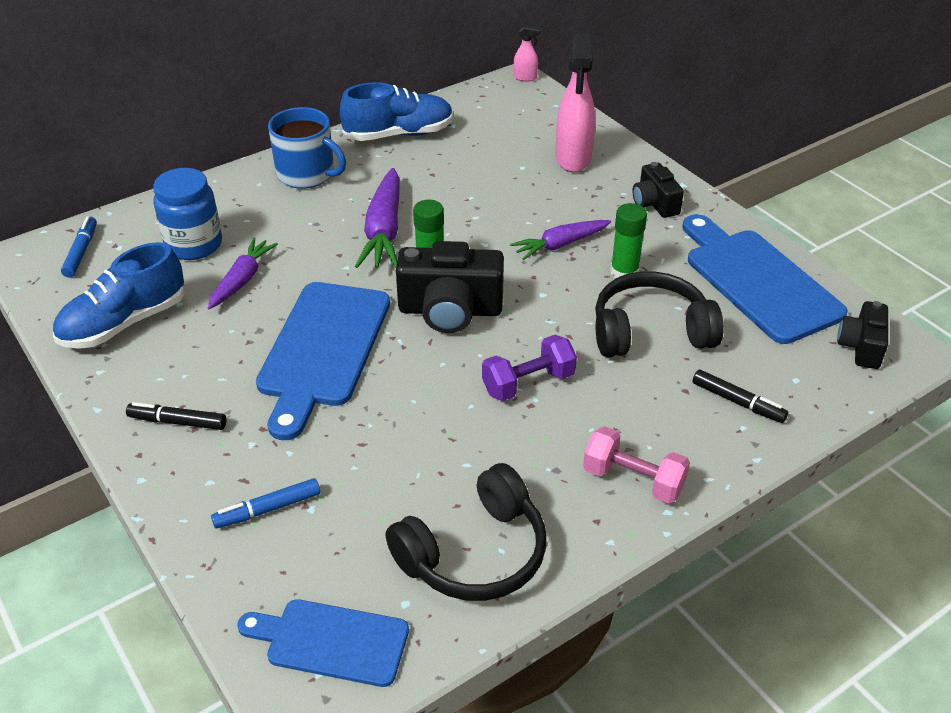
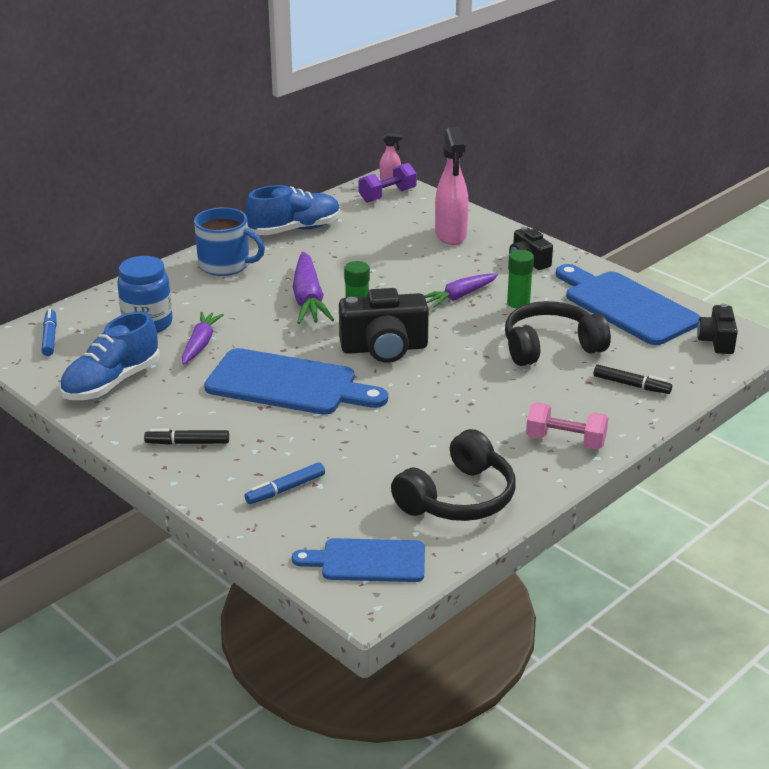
camera: 10 degrees left, 10 degrees down
(322, 350) = (288, 384): blue cutting board -> blue cutting board turned 75 degrees counterclockwise
(528, 383) = (464, 389): purple dumbbell -> purple dumbbell (387, 195)

